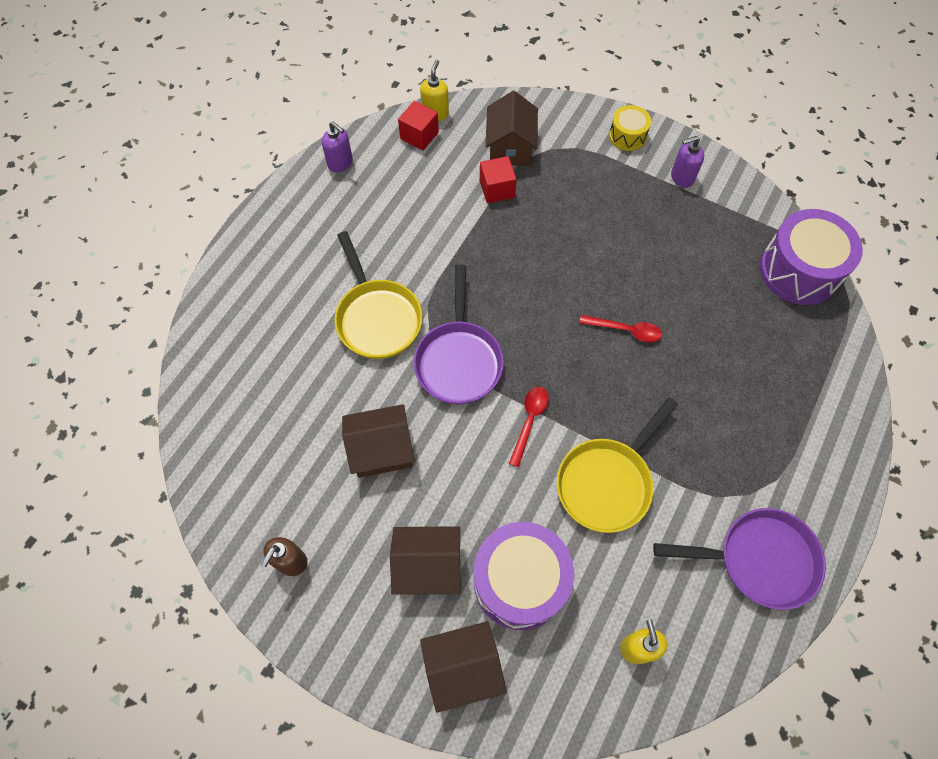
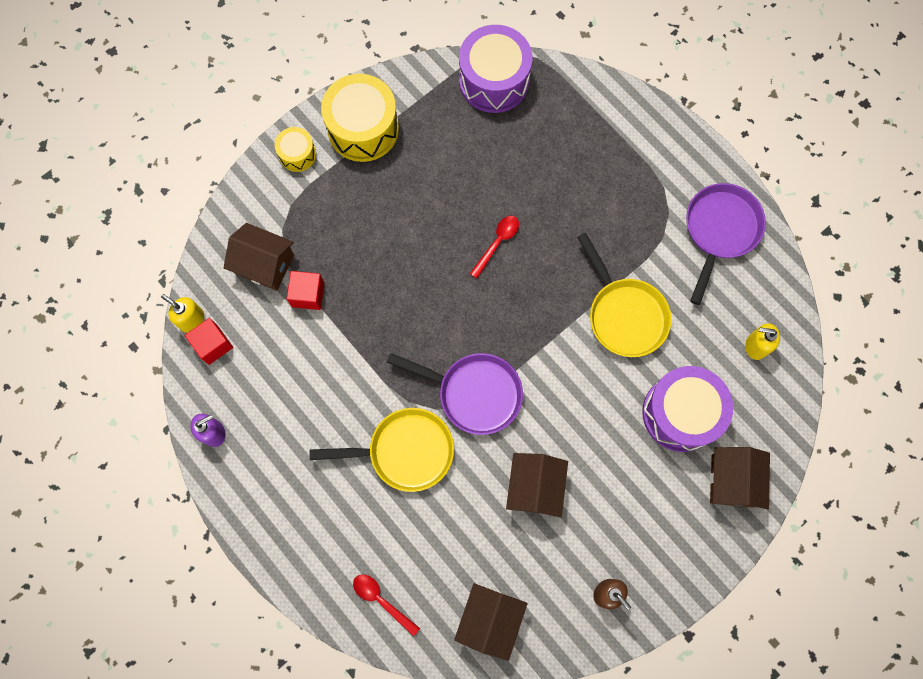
camera: 70 degrees left, 10 degrees up
(428, 566) = (646, 481): brown house -> brown house (489, 619)
(529, 421) = (552, 355): red spoon -> red spoon (381, 600)
(681, 177) = (363, 128): purple soap dispenser -> yellow drum

